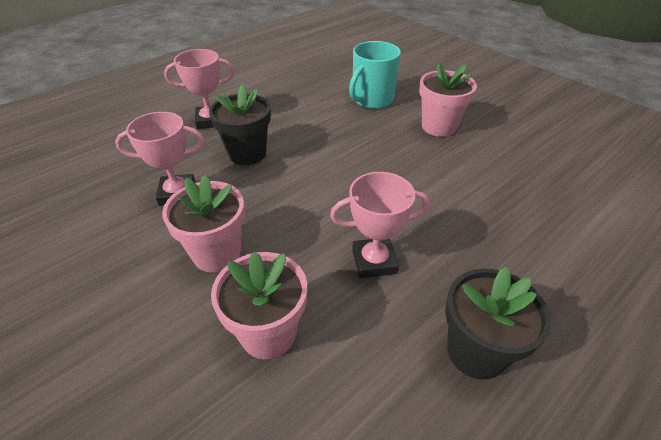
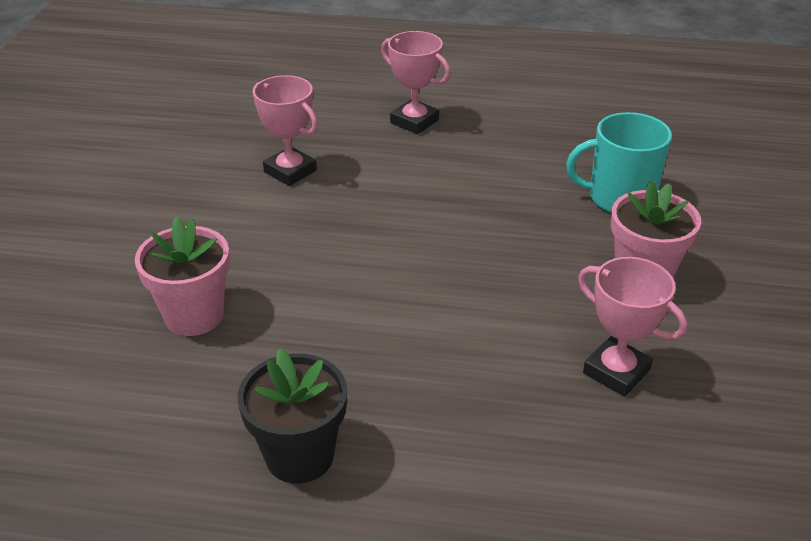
camera: 50 degrees right, 5 degrees down
(217, 253) = (247, 237): pink flower pot -> none
(247, 154) = (395, 173): black flower pot -> none
(374, 261) = (343, 335): pink trophy -> pink trophy (616, 371)

